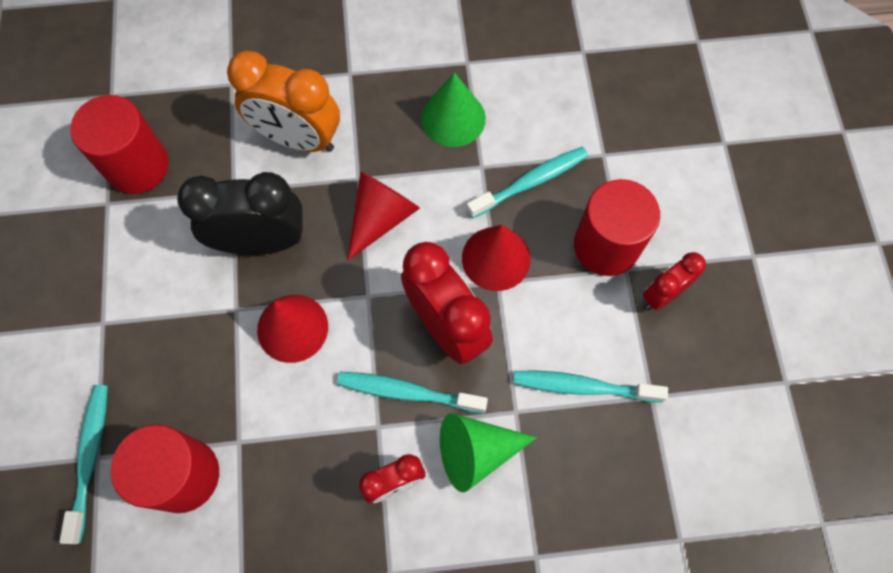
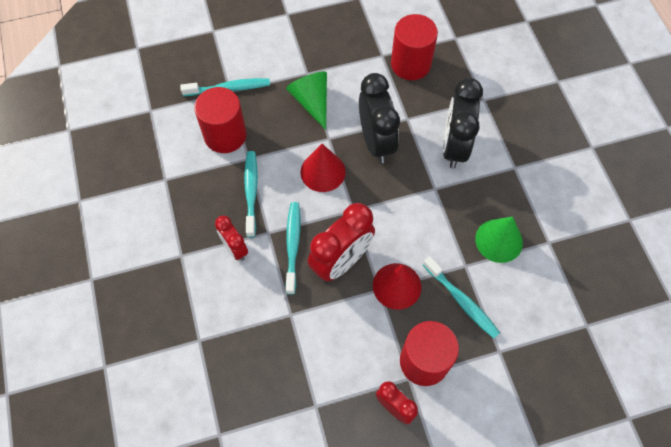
camera: 80 degrees right, 5 degrees down
(298, 139) = (454, 146): orange clock -> black clock
(381, 217) = (409, 208): red cone -> none
(476, 452) = (260, 293): green cone -> green cone (311, 102)
(582, 386) = (315, 356): turquoise toothbrush -> turquoise toothbrush (251, 192)

